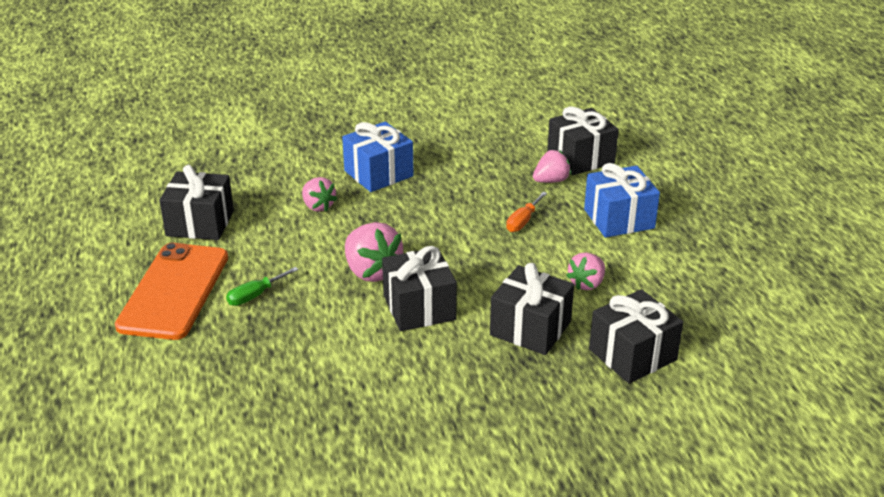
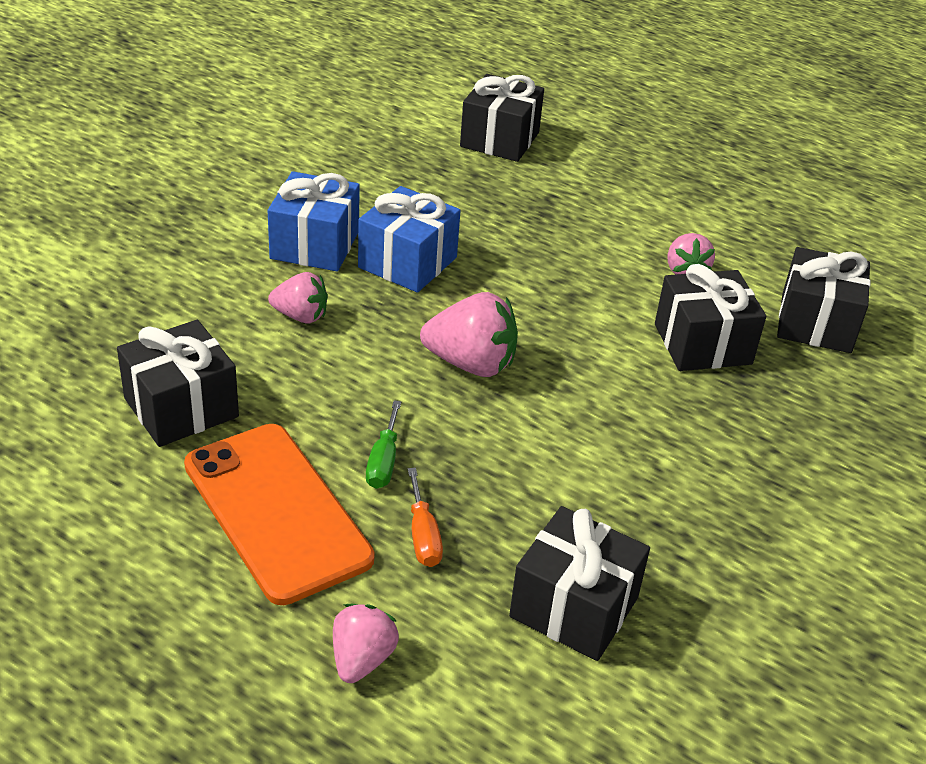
camera: 45 degrees left, 5 degrees up
(419, 307) = (574, 378): black gift -> black gift (574, 607)
(523, 221) = (540, 233): orange screwdriver -> orange screwdriver (423, 535)
(551, 181) = (506, 176): pink strawberry -> pink strawberry (362, 659)
(619, 219) = (621, 190): blue gift -> blue gift (407, 262)

